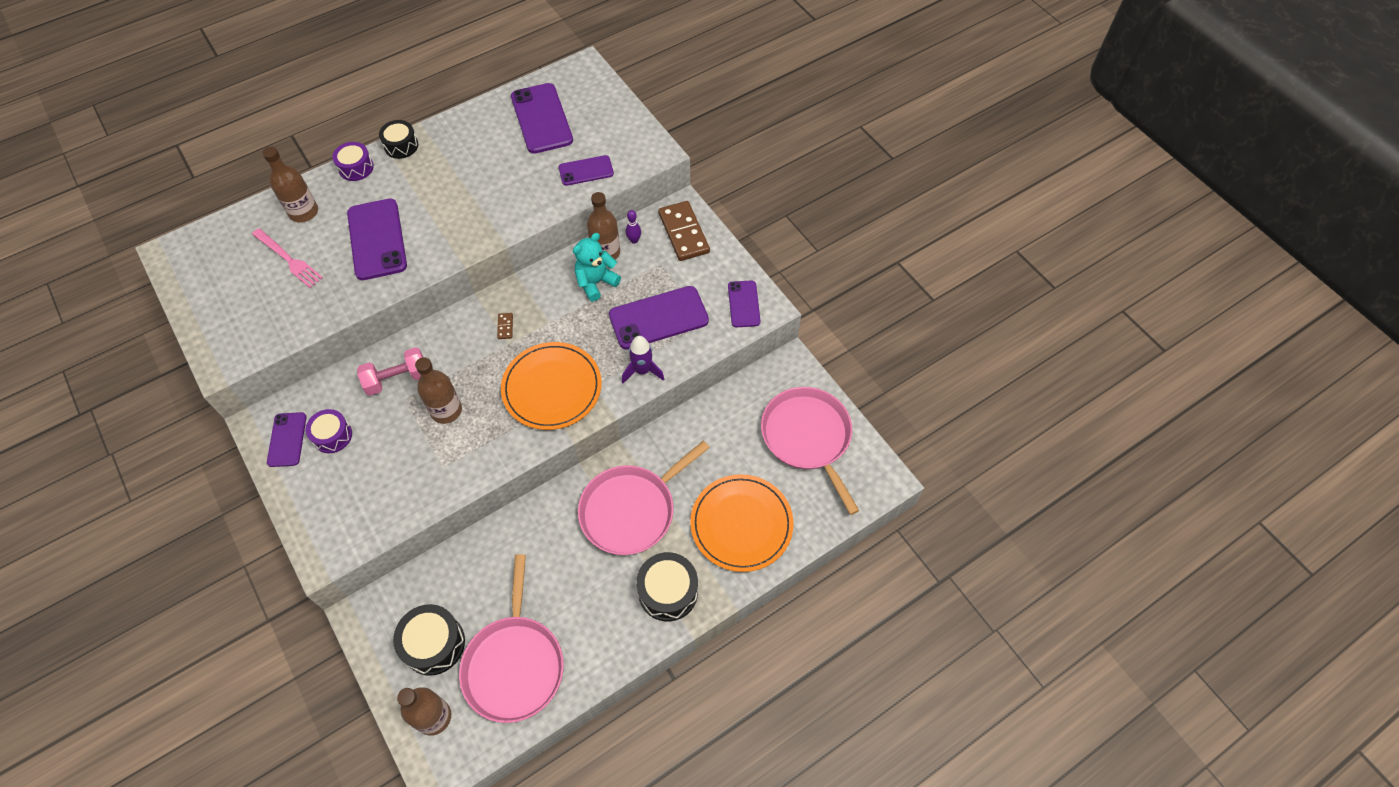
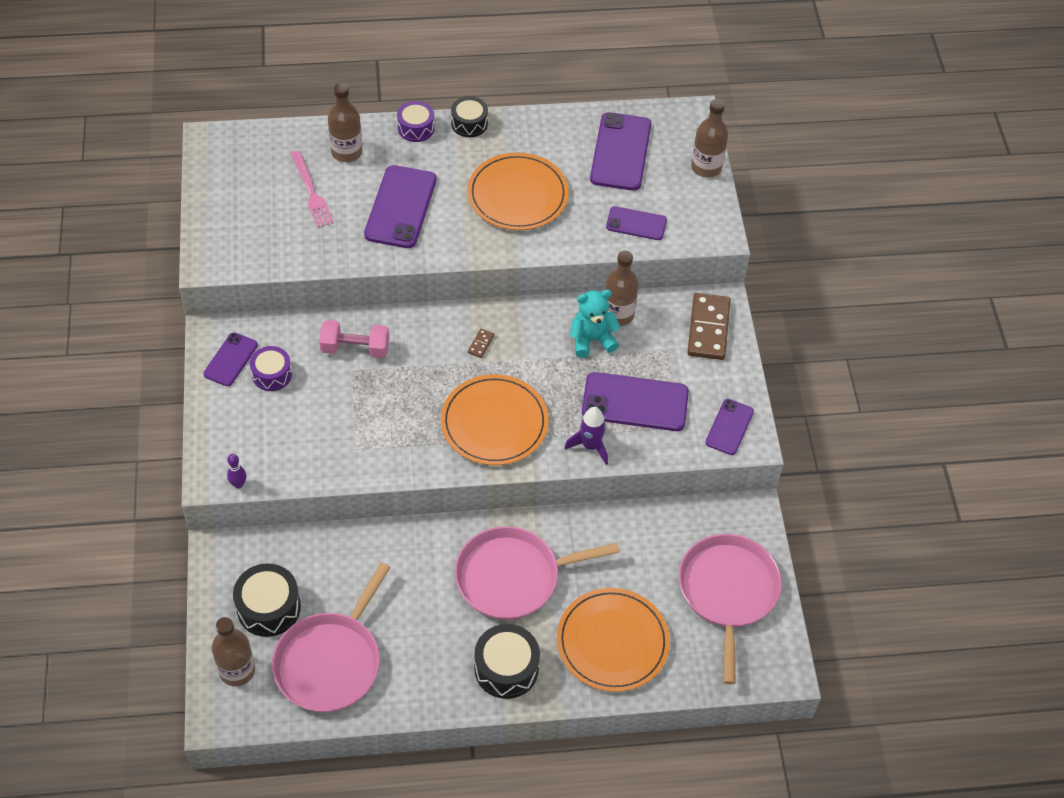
camera: 25 degrees right, 5 degrees down
(446, 410) = (385, 398): brown bottle -> brown bottle (706, 167)
(474, 188) = (517, 195): none -> orange plate
(634, 240) = (653, 314): purple bowling pin -> purple bowling pin (238, 484)

